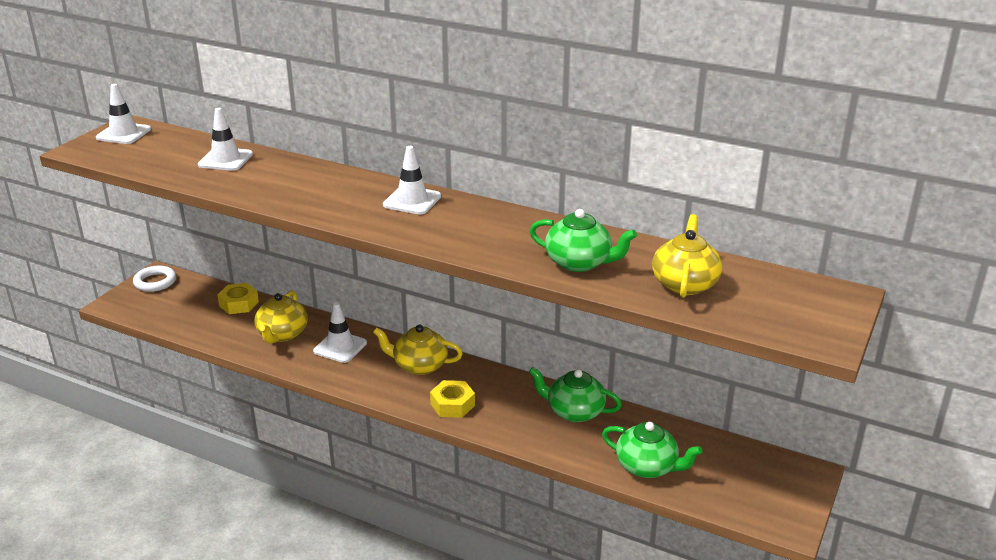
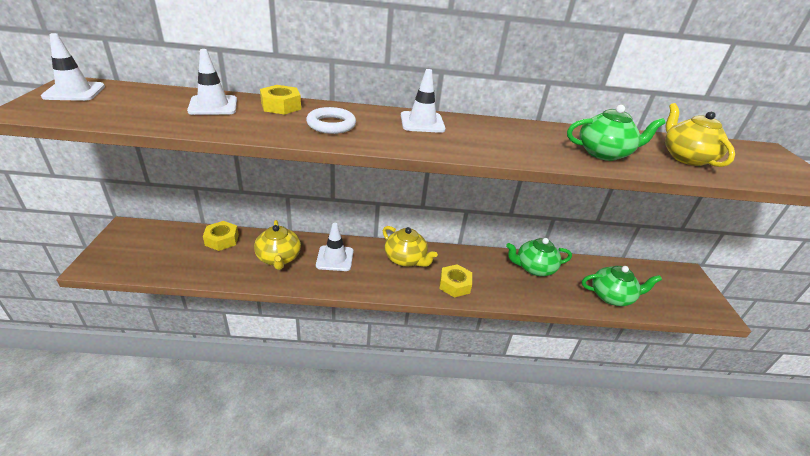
camera: 30 degrees left, 5 degrees up
(155, 282) = (127, 236): white ring -> white ring (331, 125)
(287, 166) = (281, 106): none -> yellow nut
(419, 365) = (405, 259): yellow teapot -> yellow teapot turned 120 degrees counterclockwise

